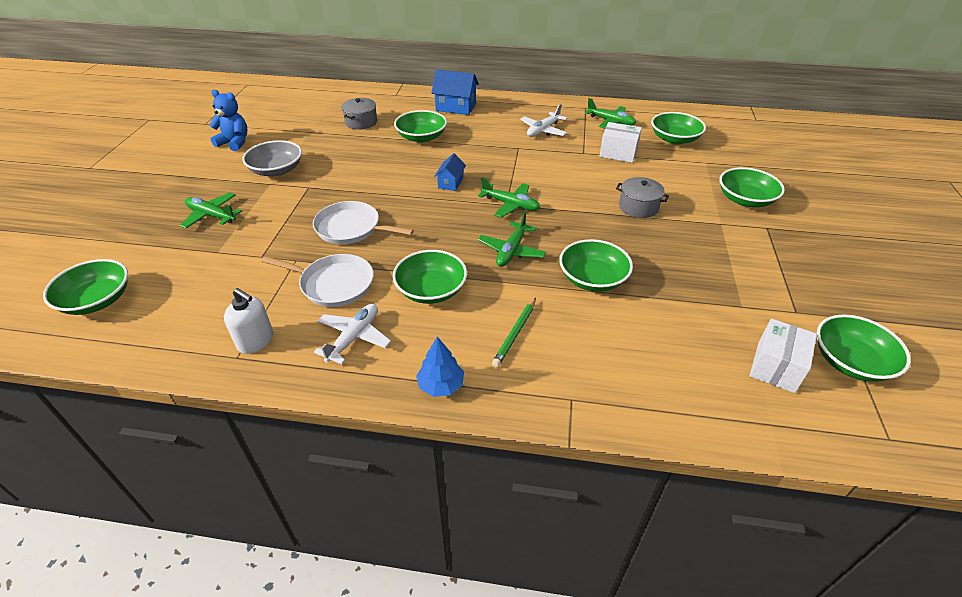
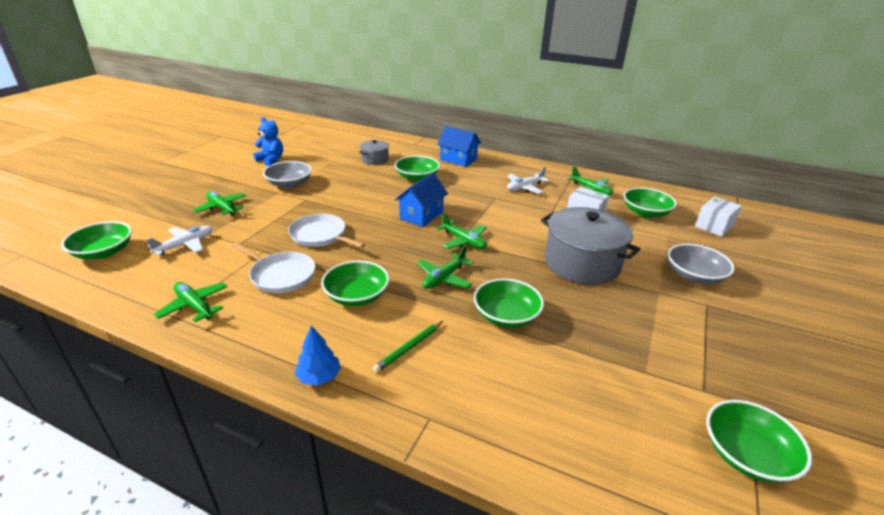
camera: 15 degrees right, 10 degrees down
(256, 341) = (194, 306): white soap dispenser -> green plane
(354, 337) = (271, 320): white plane -> white plane (185, 245)
(450, 183) = (421, 215): blue house -> blue house, size x1.68
(638, 207) = (582, 263): grey pot -> grey pot, size x2.00
(745, 200) = (694, 275): green bowl -> grey bowl
(775, 367) = (656, 439): white box -> white box (714, 226)

